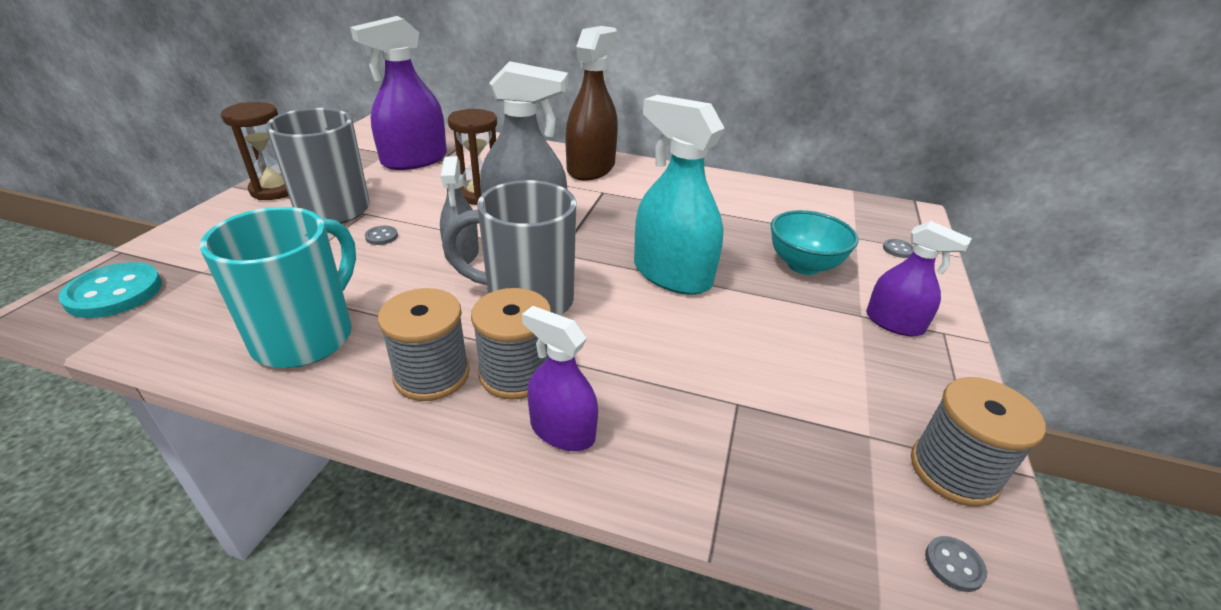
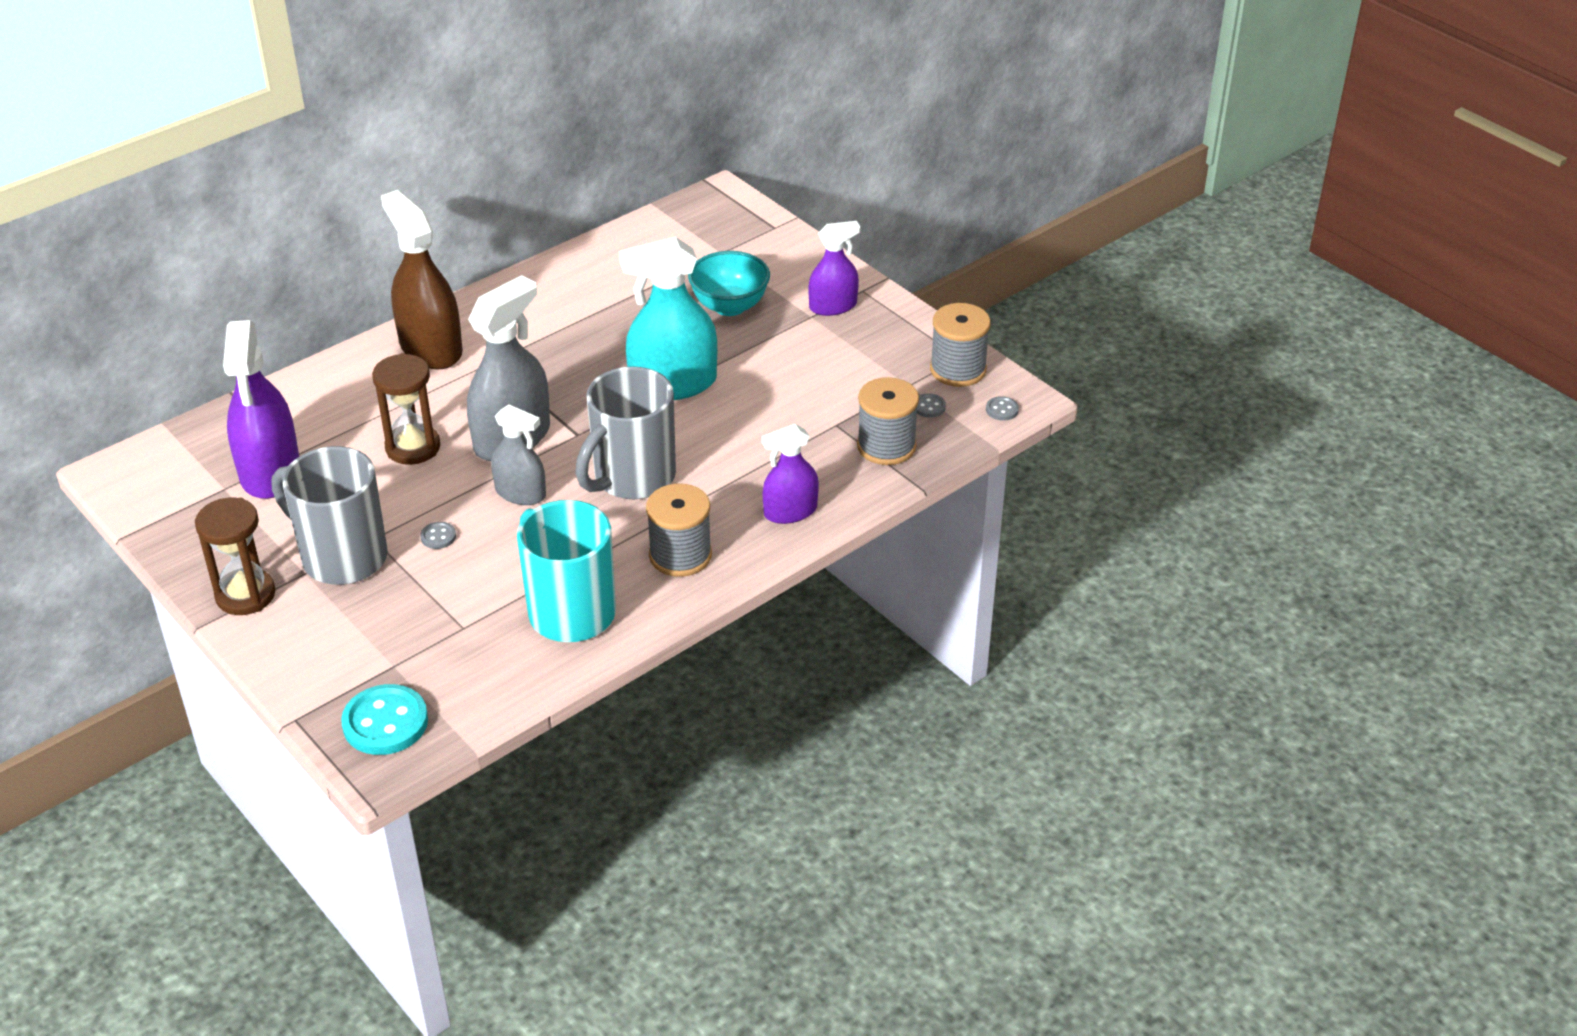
camera: 55 degrees left, 5 degrees up
(516, 373) = (716, 514): grey spool -> grey spool (886, 446)
(898, 250) = (759, 242): grey button -> grey button (929, 407)

